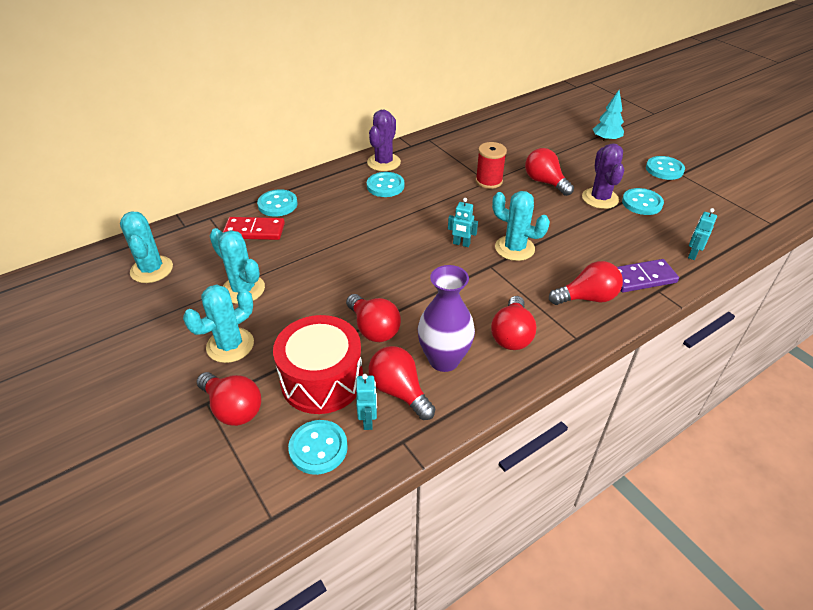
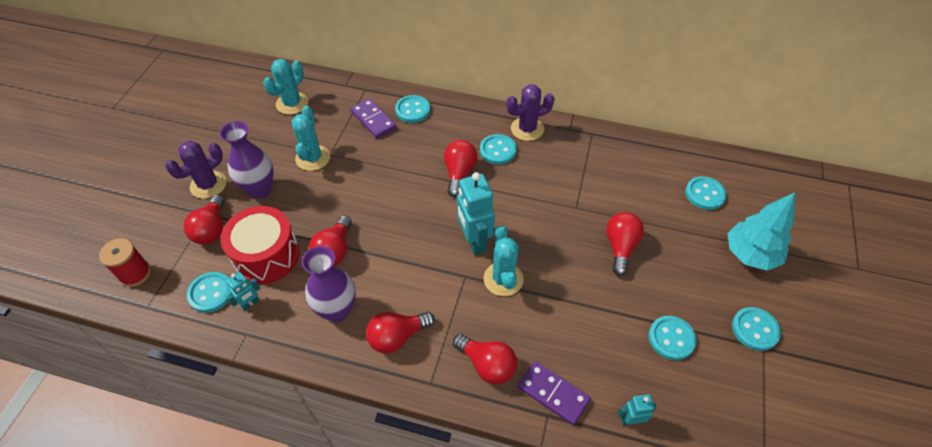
camera: 50 degrees right, 10 degrees up
(230, 345) = (260, 189): turquoise cactus -> purple vase
(254, 231) = (373, 120): red domino -> purple domino
(399, 391) = (288, 303): red light bulb -> red light bulb (459, 173)
(461, 244) = (474, 241): turquoise robot -> turquoise robot, size x1.97
(489, 181) = (577, 208): red spool -> red spool (135, 274)
(539, 128) = (704, 194): none -> turquoise button
(600, 198) = (641, 301): purple cactus -> purple cactus (208, 185)
(606, 140) = (750, 255): turquoise tree -> turquoise tree, size x1.56

